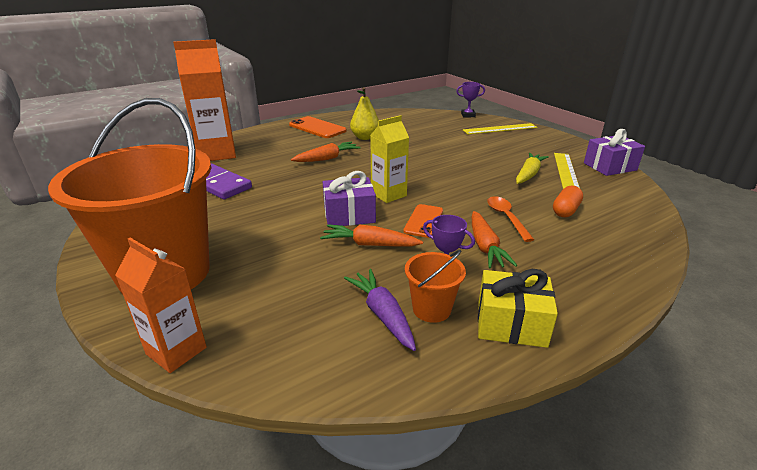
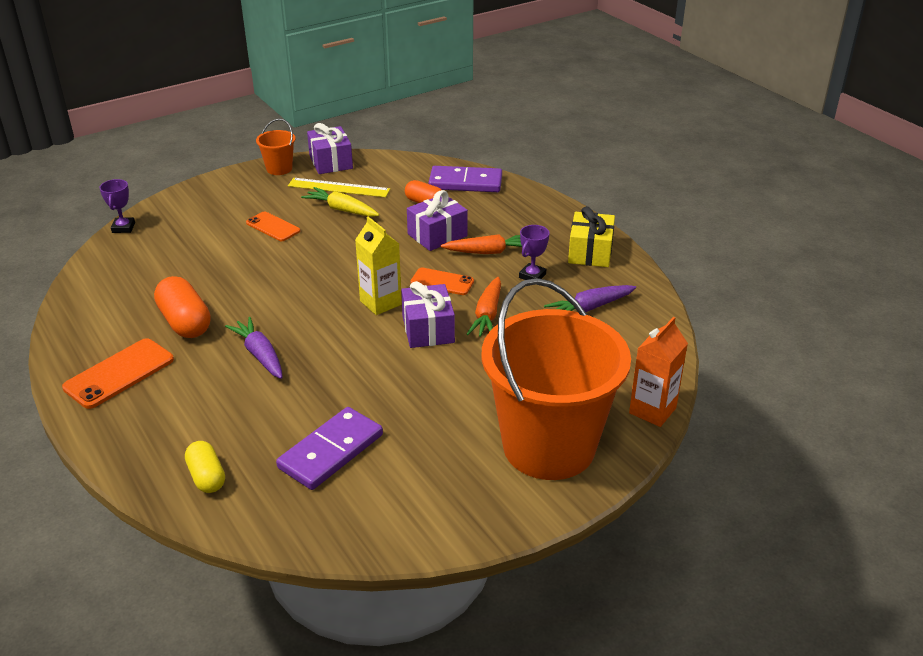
camera: 90 degrees left, 5 degrees up
(217, 153) = (207, 477): orange carton -> yellow capsule
(327, 158) = (259, 354): orange carrot -> purple carrot
(365, 137) = (185, 322): yellow pear -> orange capsule
(431, 309) = (579, 285): orange bucket -> orange bucket (279, 169)
(488, 152) = (273, 227): none -> orange phone
(500, 129) = (193, 209): yellow ruler -> none
(506, 218) = (437, 235): orange spoon -> purple gift
(628, 233) = (465, 182): none -> purple domino

